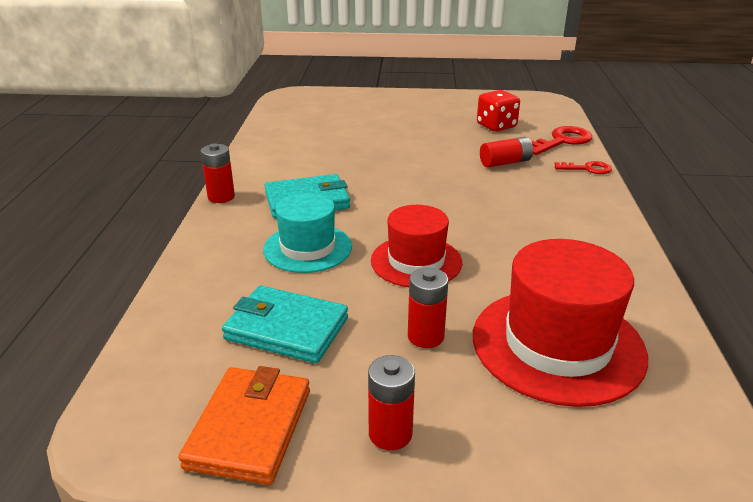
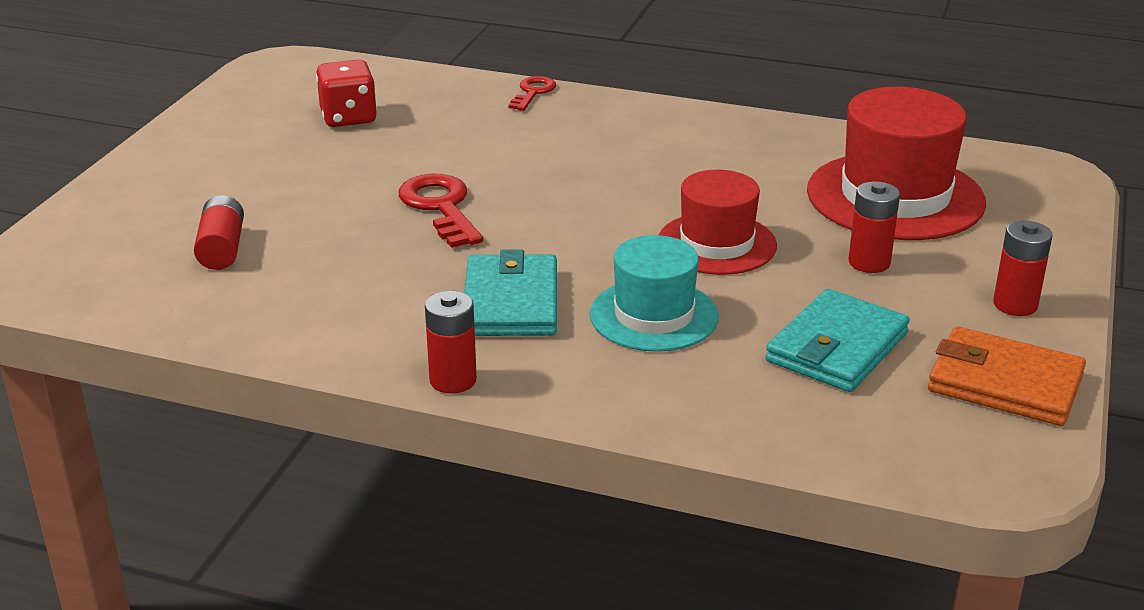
camera: 75 degrees left, 0 degrees up
(505, 162) = (480, 137): red battery -> red battery (222, 249)
(562, 141) = (438, 87): red key -> red key (440, 207)

